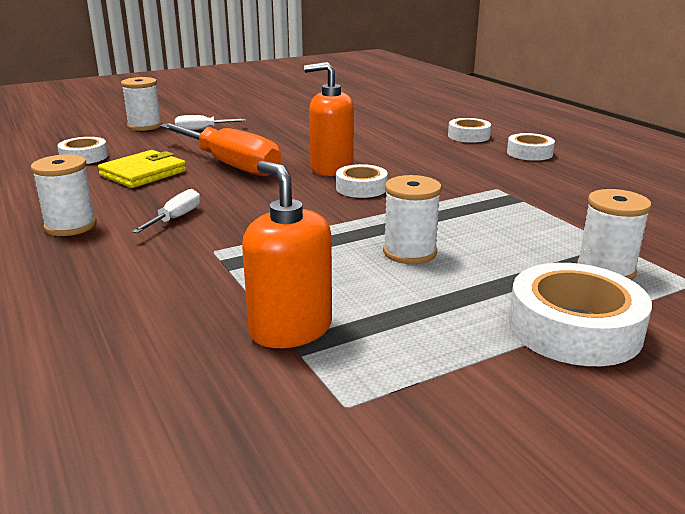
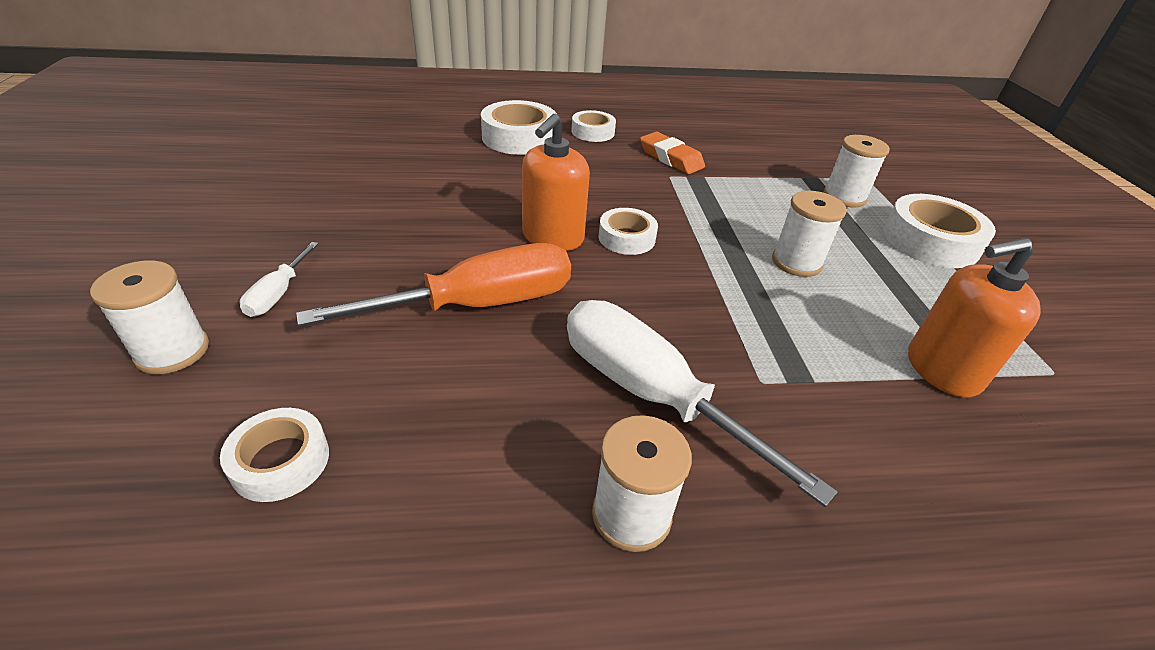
camera: 70 degrees left, 15 degrees up
(143, 173) = (444, 395): yellow wallet -> none
(175, 218) = (650, 394): white screwdriver -> white screwdriver, size x2.18
(468, 136) = (519, 138): white tape -> white tape, size x1.66
(535, 184) = (671, 158): none -> orange eraser

